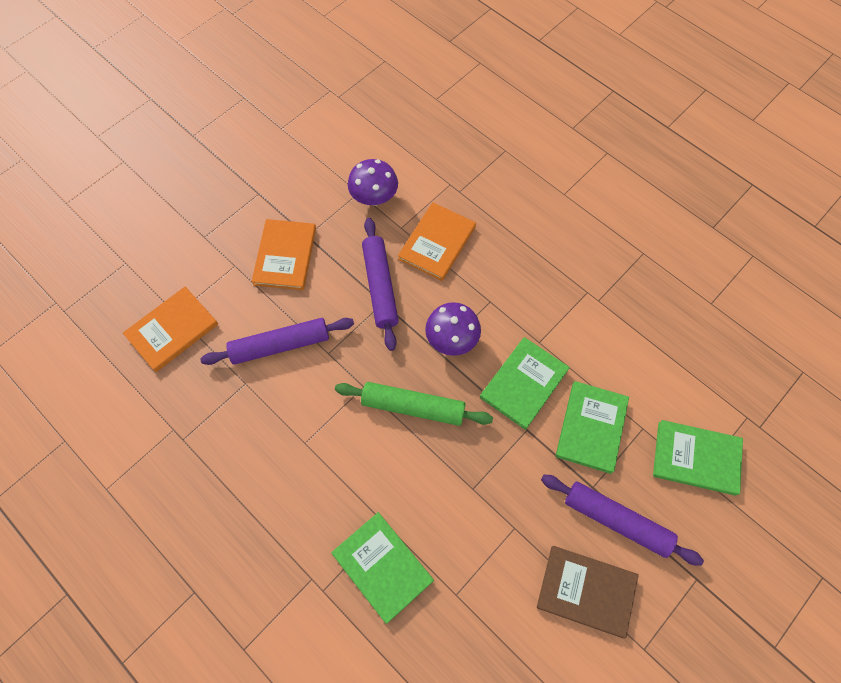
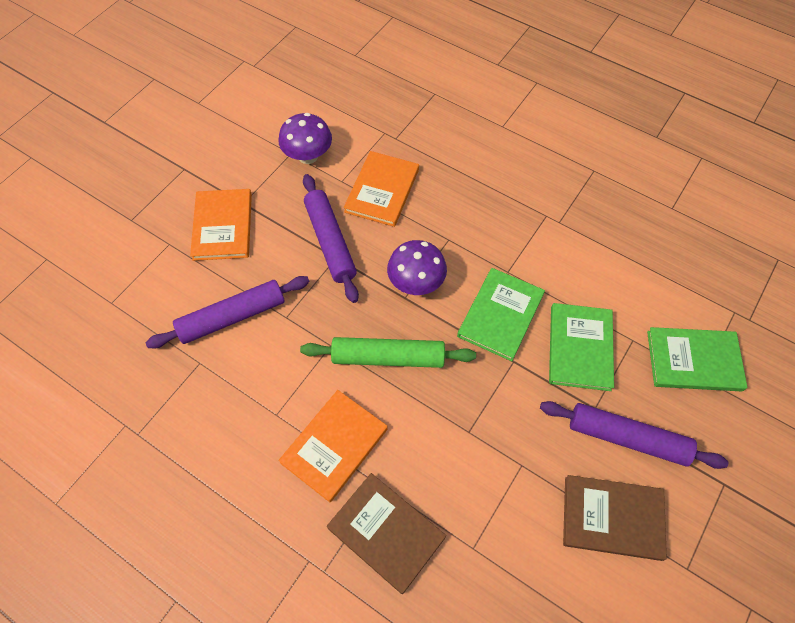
camera: 10 degrees left, 5 degrees down
(172, 330) = (109, 320): orange book -> orange book (334, 446)
(382, 567) = (386, 532): green book -> brown book

